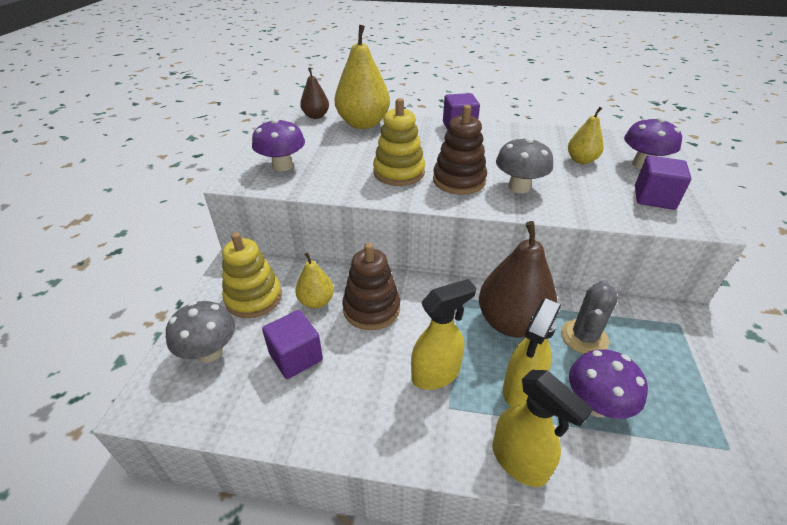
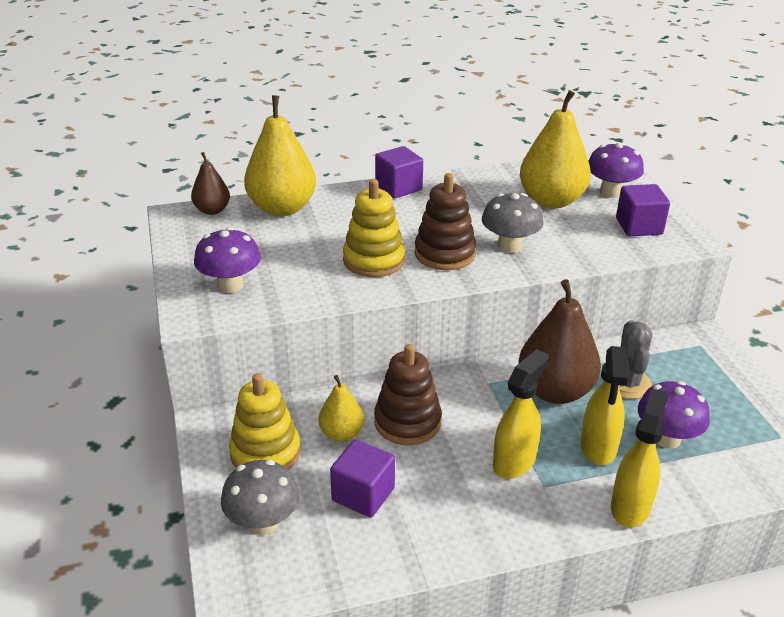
camera: 25 degrees left, 5 degrees down
(519, 462) = (630, 506): yellow spray bottle -> yellow spray bottle turned 90 degrees counterclockwise
(581, 160) = (551, 201): yellow pear -> yellow pear, size x1.86

